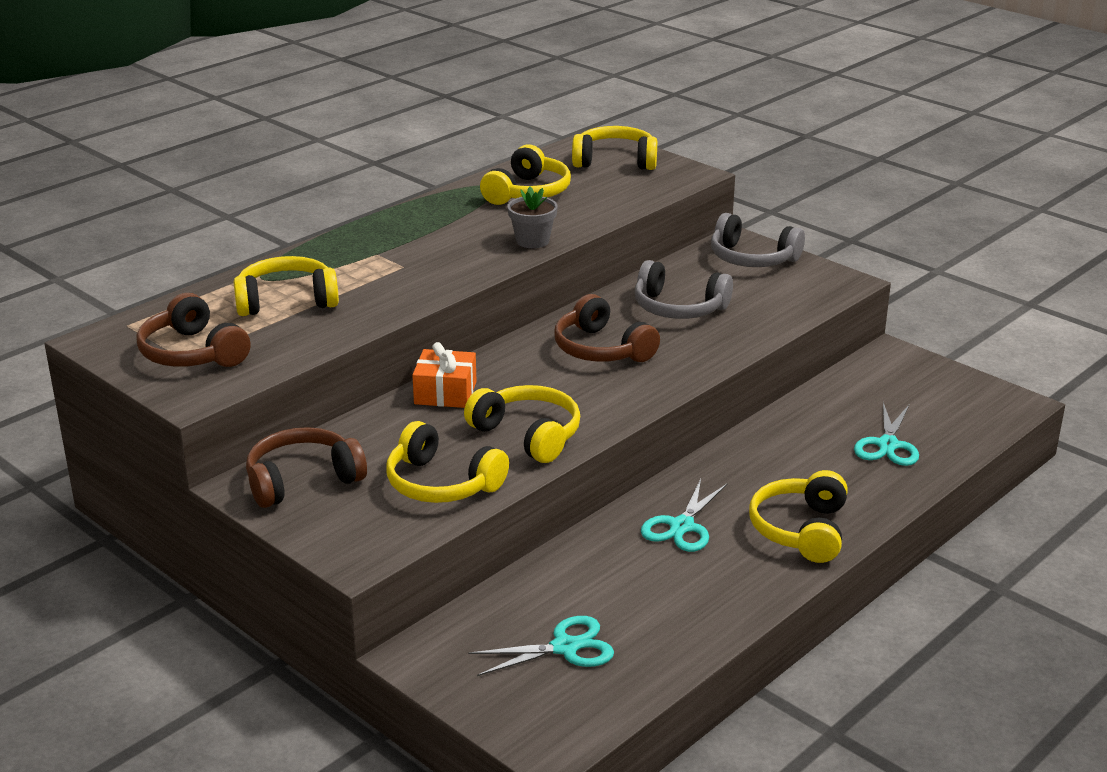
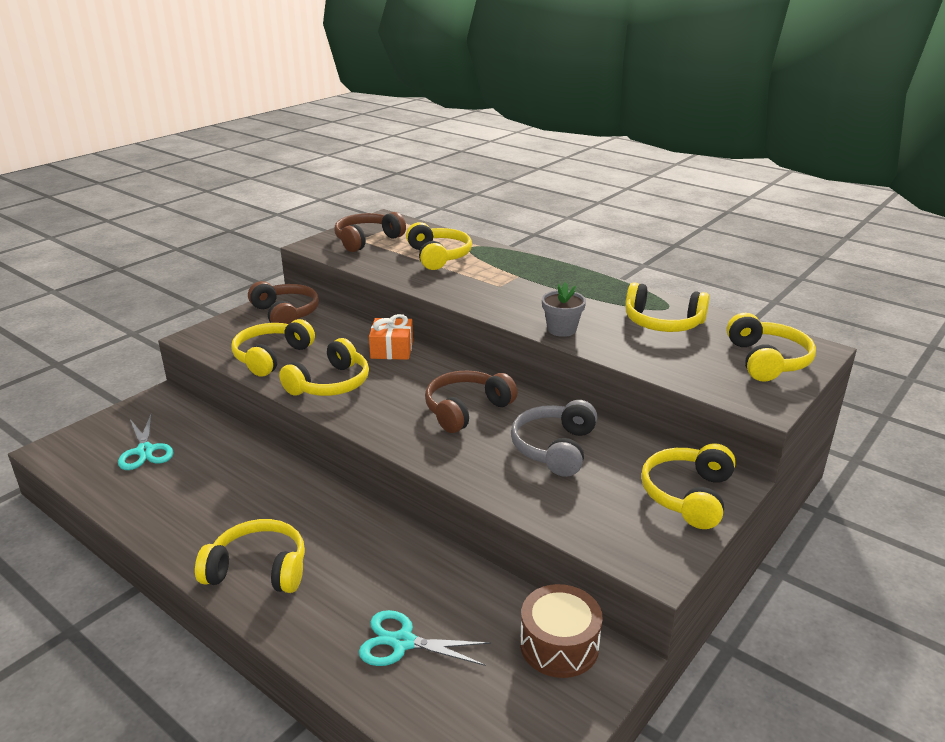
camera: 85 degrees right, 0 degrees up
(682, 526) = (276, 500): turquoise scissors -> none
(752, 258) = (688, 495): grey headphones -> yellow headphones
(878, 373) = (559, 645): none -> brown drum

